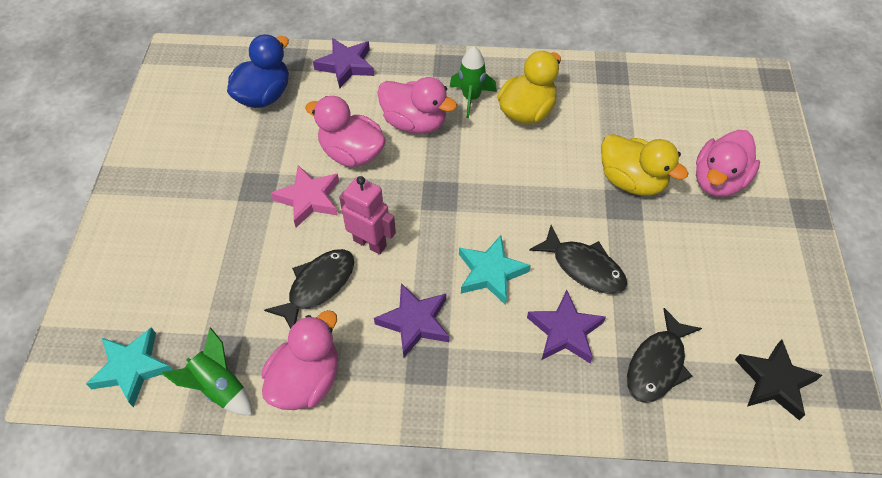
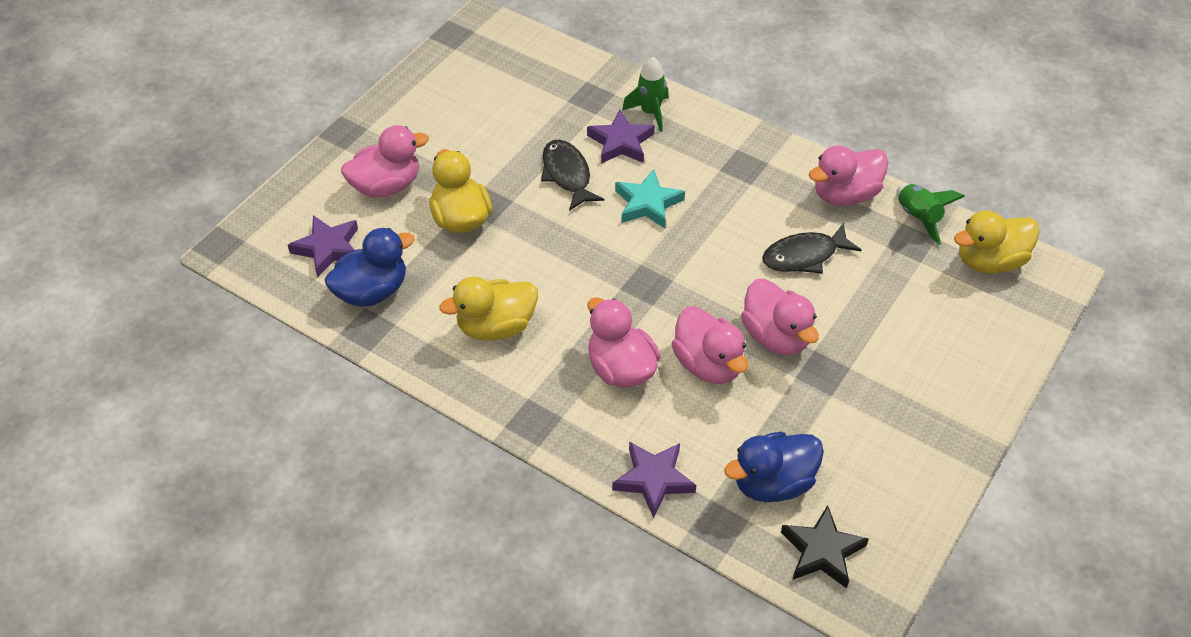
camera: 150 degrees left, 5 degrees down
(132, 368) = (989, 261): turquoise star -> yellow duck
(309, 199) = (776, 336): pink star -> pink duck
(370, 243) = (738, 271): pink robot -> none
(415, 322) = (735, 196): purple star -> purple star (328, 248)
(471, 98) = (540, 369): green rocket -> green rocket (650, 112)
(636, 96) = (372, 291): none -> blue duck
(657, 364) = (571, 98): black fish -> none
(774, 381) = (500, 58): black star -> black star (822, 551)

